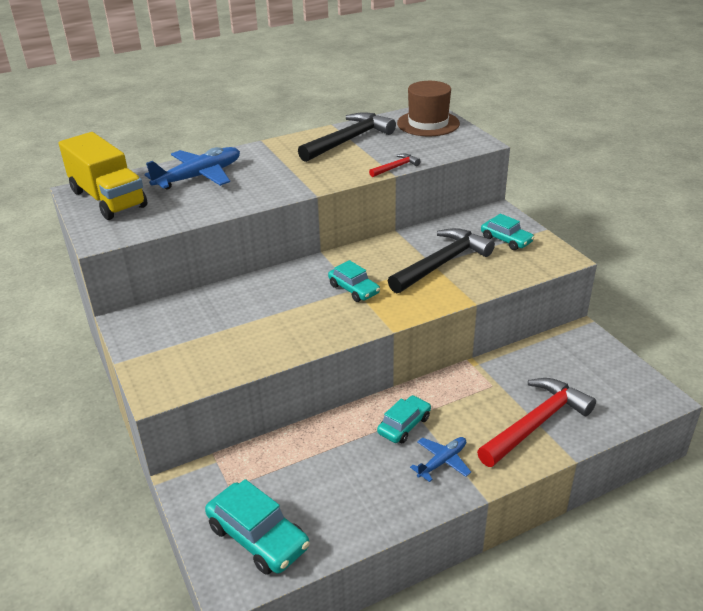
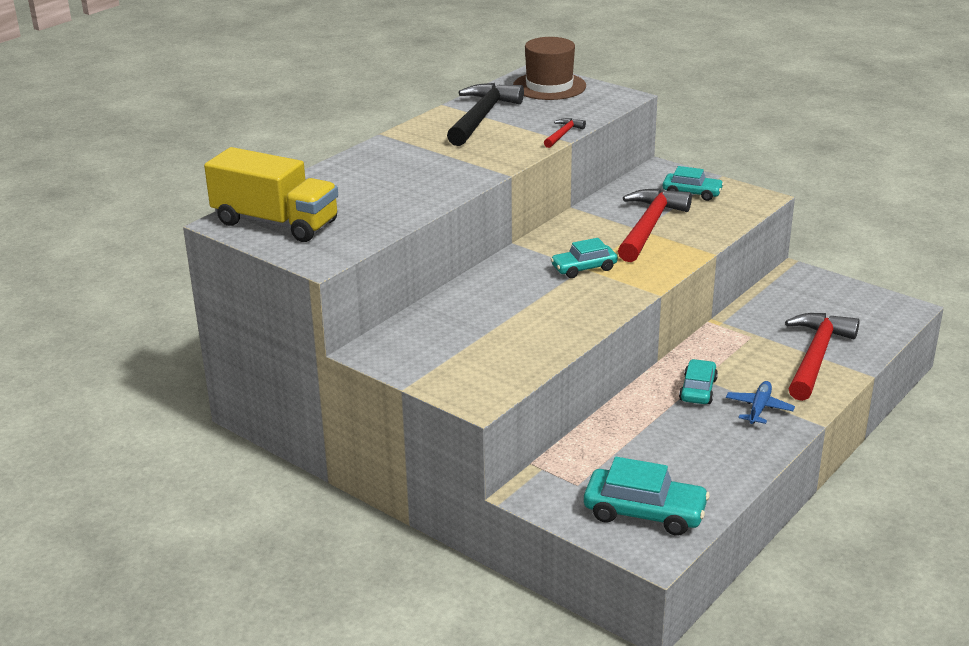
camera: 25 degrees left, 5 degrees down
(199, 177) = (355, 182): blue plane -> none
(354, 289) = (584, 268): turquoise car -> turquoise car turned 135 degrees clockwise
(442, 263) = (649, 227): black hammer -> red hammer

